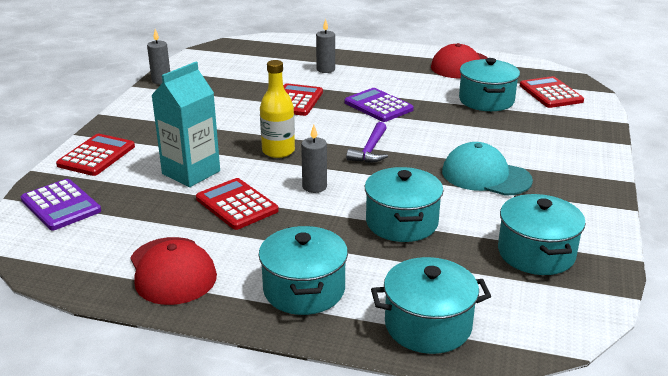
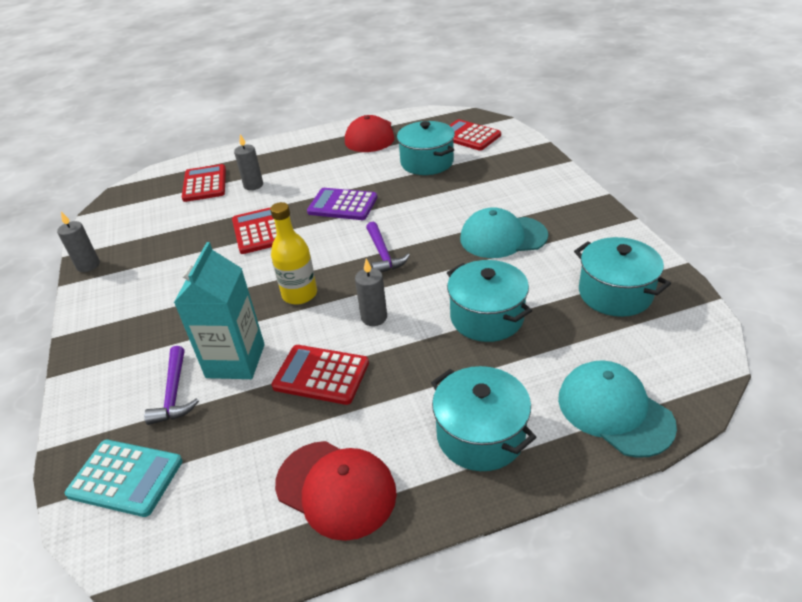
camera: 30 degrees left, 10 degrees up
(61, 205) = (125, 478): purple calculator -> turquoise calculator
(96, 156) = (105, 392): red calculator -> red calculator (205, 184)
(135, 174) = (174, 393): none -> purple hammer
(428, 325) = (614, 411): turquoise pot -> turquoise cap

